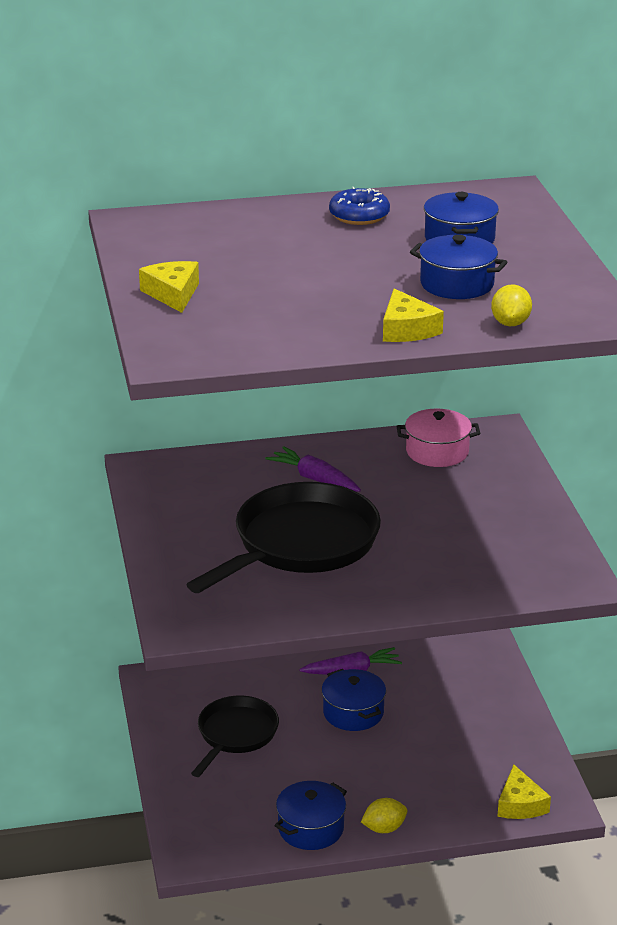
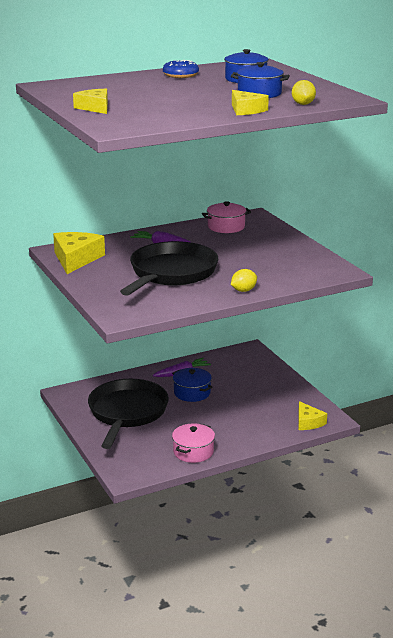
camera: 15 degrees left, 5 degrees down
(165, 491) = (76, 259): none -> yellow cheese
(235, 735) = (127, 413): black pan -> black pan, size x1.62
(311, 828) = (193, 452): blue pot -> pink pot
(384, 828) = (236, 445): yellow lemon -> yellow lemon (243, 290)

